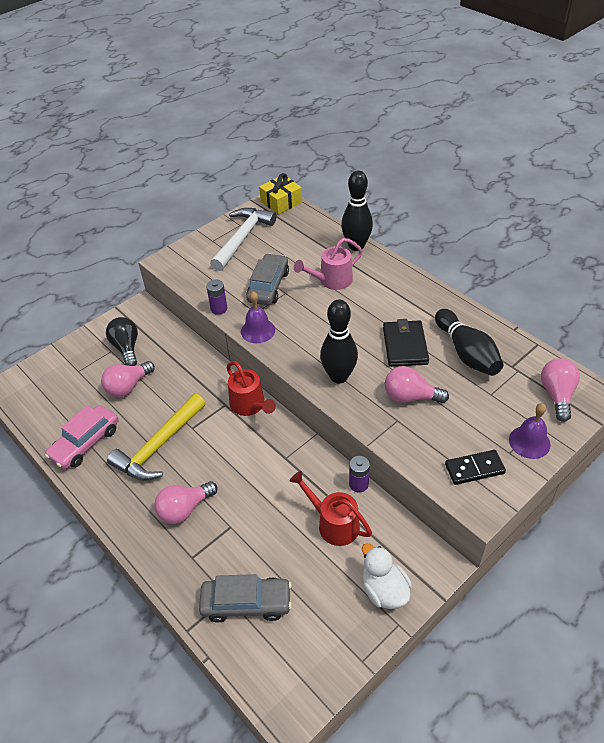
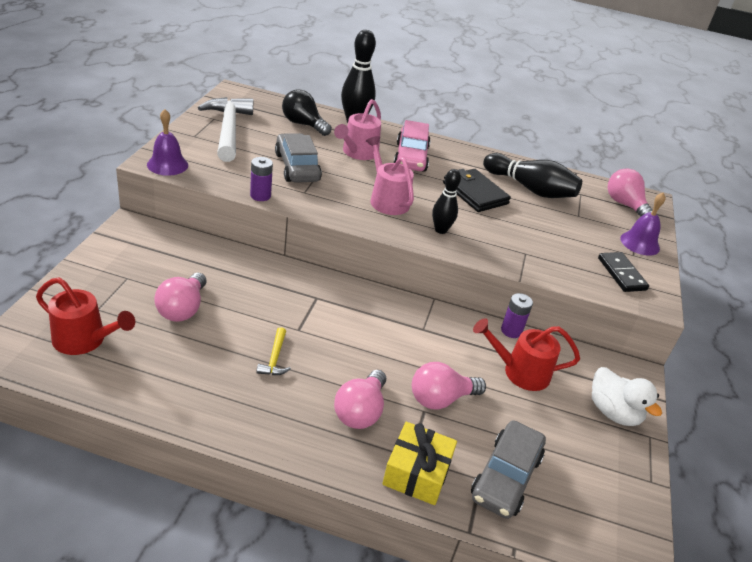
camera: 40 degrees left, 10 degrees down
(85, 443) = (175, 383): pink car -> pink car (411, 157)
(126, 348) = (146, 270): black light bulb -> black light bulb (303, 124)
(159, 446) = (275, 358): yellow hammer -> yellow hammer, size x0.43
(246, 603) = (505, 477): grey car -> grey car turned 150 degrees clockwise
(250, 405) = (345, 292): red watering can -> red watering can (85, 340)
(258, 330) = (322, 207): purple bell -> purple bell (167, 165)
(281, 202) = (242, 94): yellow gift -> yellow gift (417, 473)
(317, 334) = (386, 199): none -> pink watering can
(339, 376) = (440, 230): black bowling pin -> black bowling pin, size x0.61
(384, 590) = (613, 412): white duck -> white duck turned 150 degrees counterclockwise
(410, 397) = (518, 232): pink light bulb -> pink light bulb (440, 399)
(474, 468) = (621, 274): black domino -> black domino turned 60 degrees counterclockwise

